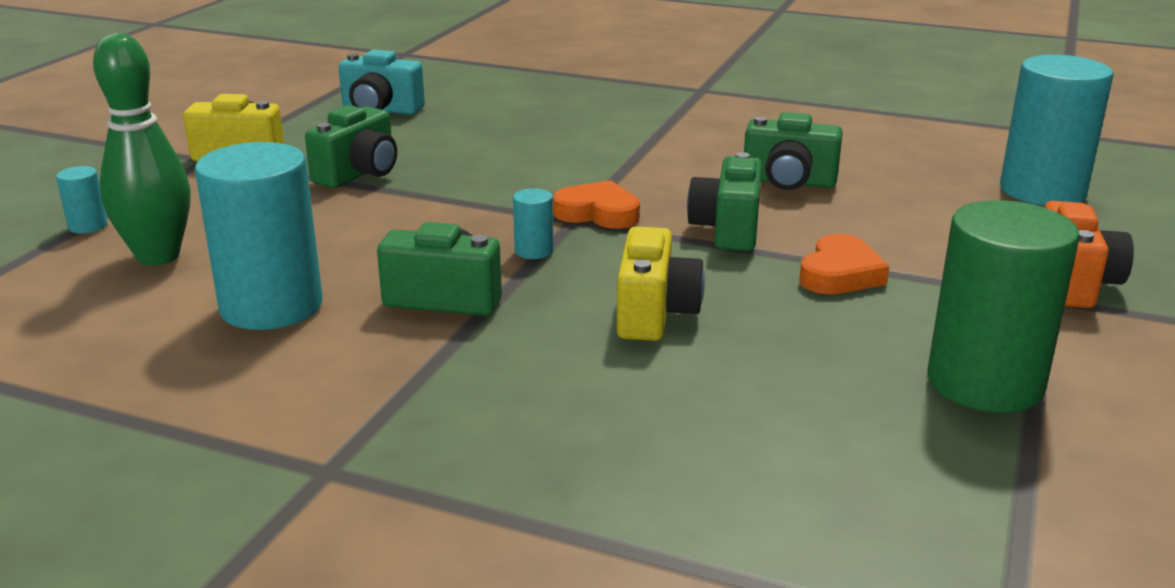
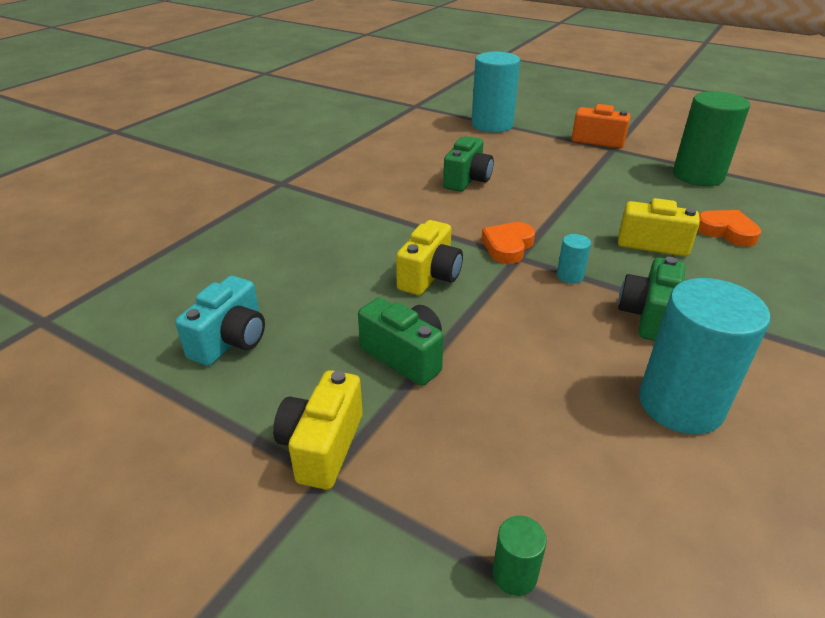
camera: 80 degrees left, 10 degrees up
(88, 226) = (514, 574): turquoise cylinder -> green cylinder
(158, 256) = (593, 492): green bowling pin -> none
(509, 175) = (430, 276): none -> yellow camera
(727, 230) = (537, 208): green camera -> none
(840, 274) = (594, 187): orange heart -> orange heart (726, 231)

